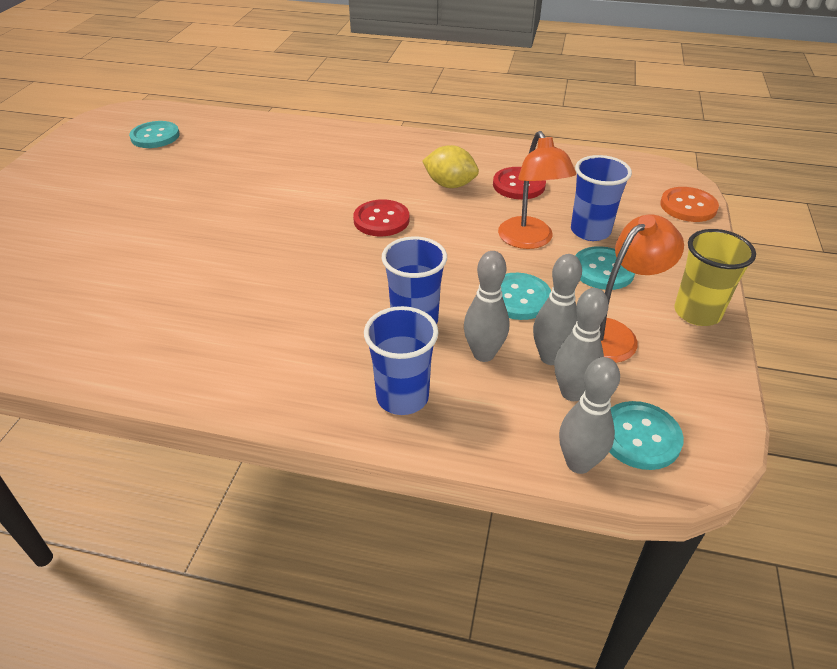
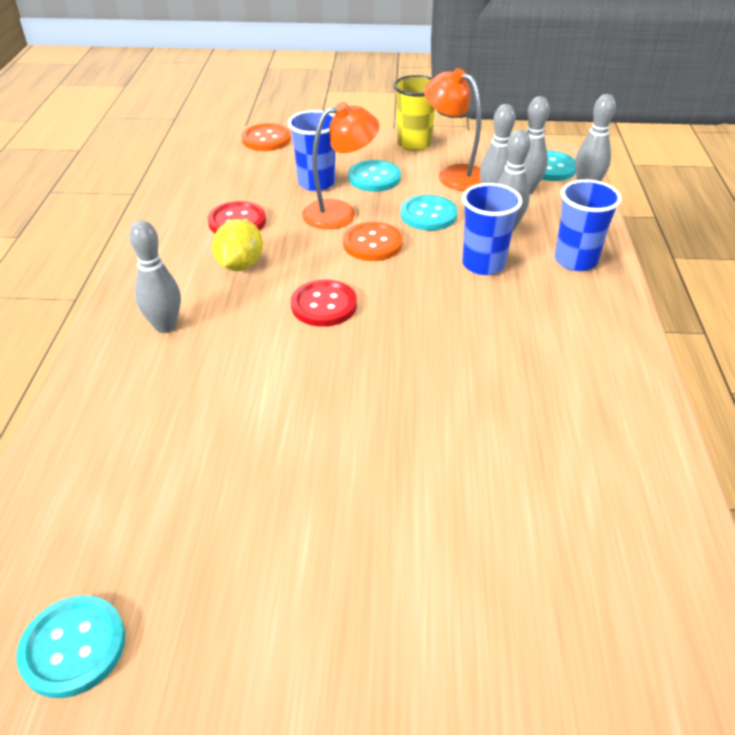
camera: 100 degrees left, 0 degrees up
(382, 155) = (165, 326): none -> grey bowling pin
(468, 254) = (372, 243): none -> orange button

